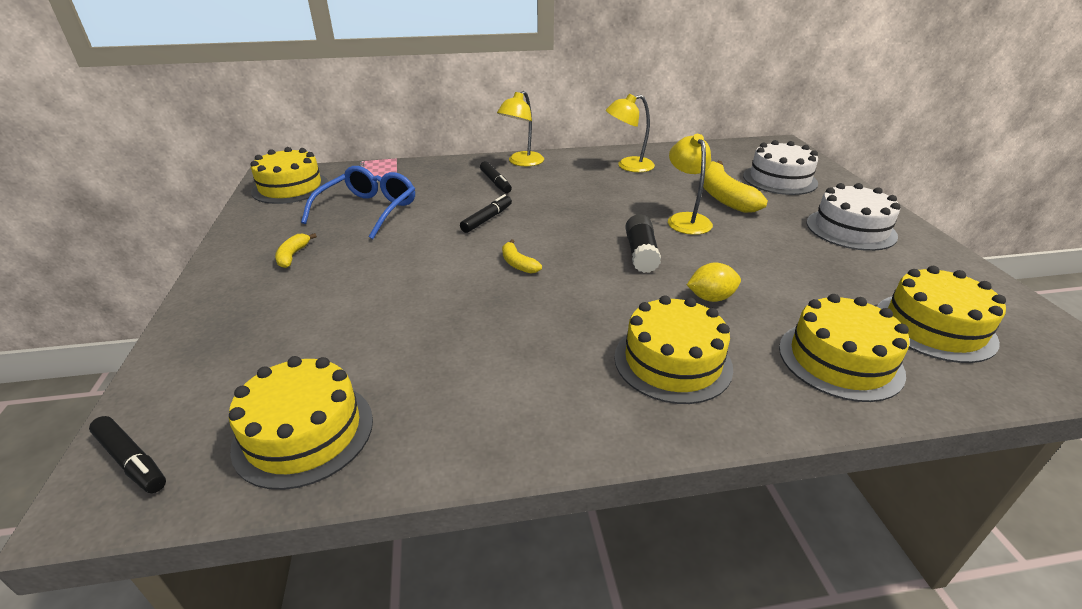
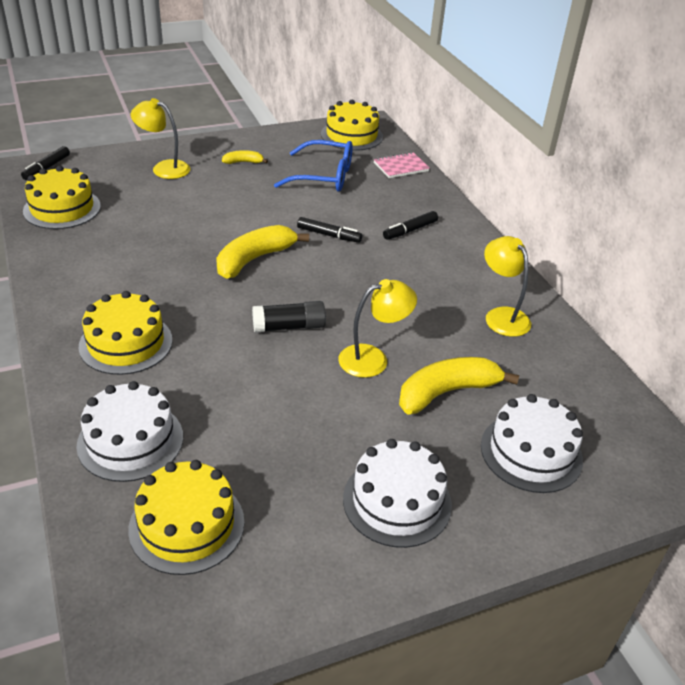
camera: 75 degrees right, 5 degrees up
(518, 264) = (254, 259): yellow banana -> yellow banana, size x2.01
(522, 162) = (469, 241): yellow lamp -> yellow lamp (164, 168)
(710, 298) = (218, 368): yellow lemon -> none
(840, 360) = (130, 441): yellow cake -> white cake

